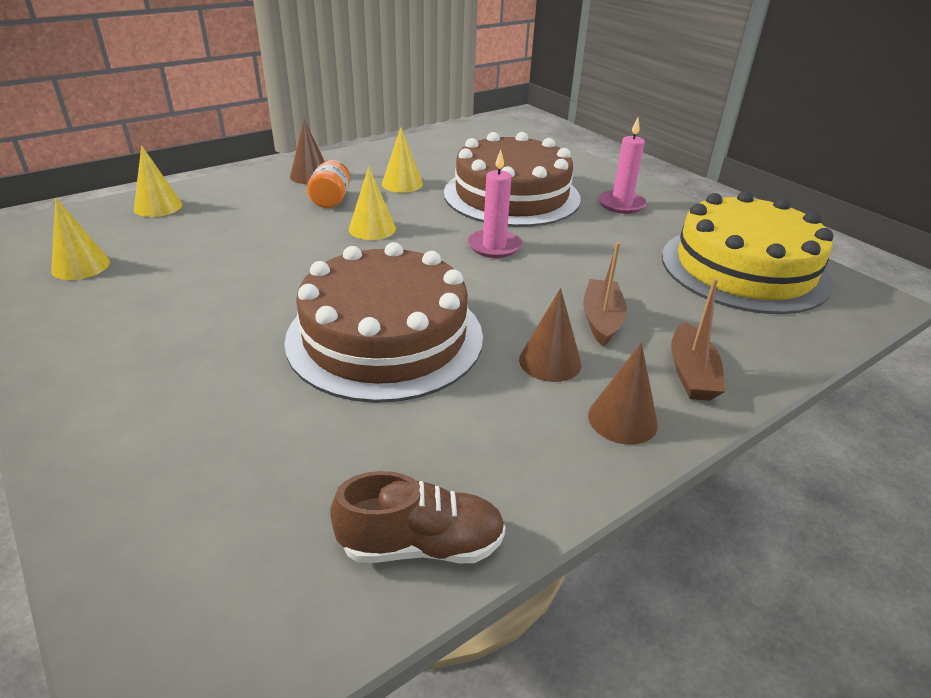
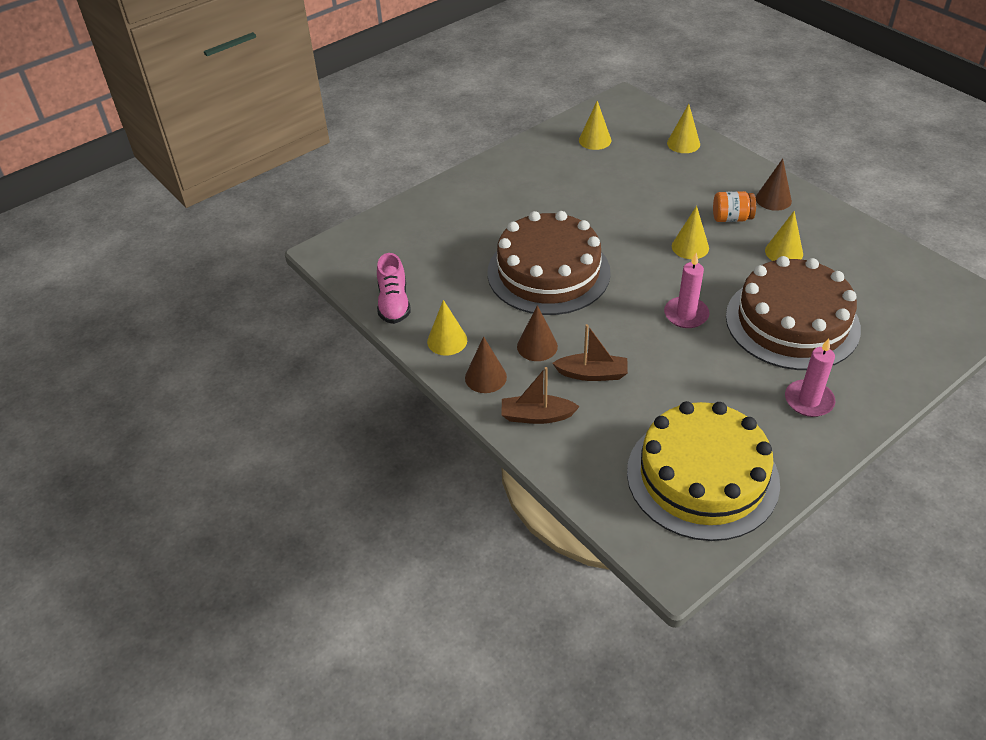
camera: 90 degrees right, 10 degrees up
(421, 545) = (394, 303): brown shoe -> pink shoe
(537, 463) = (447, 340): none -> yellow cone

